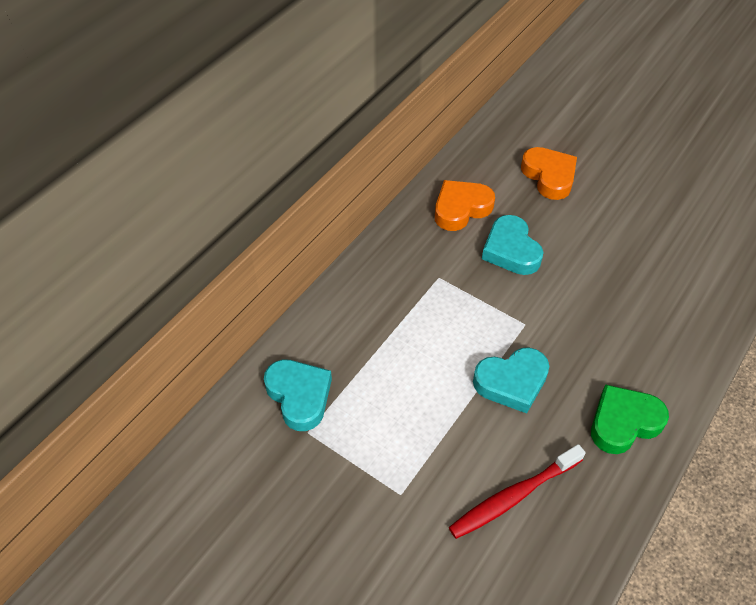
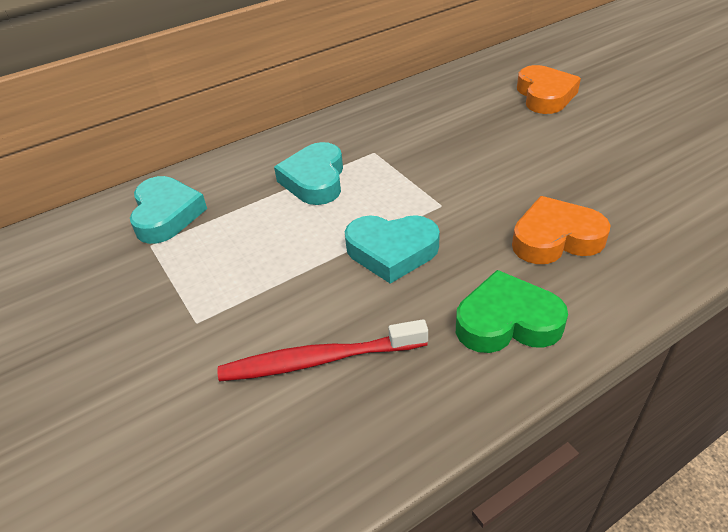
camera: 25 degrees right, 10 degrees down
(461, 208) = (433, 106): orange heart -> orange heart (555, 238)
(511, 250) = (465, 144): turquoise heart -> turquoise heart (315, 180)

